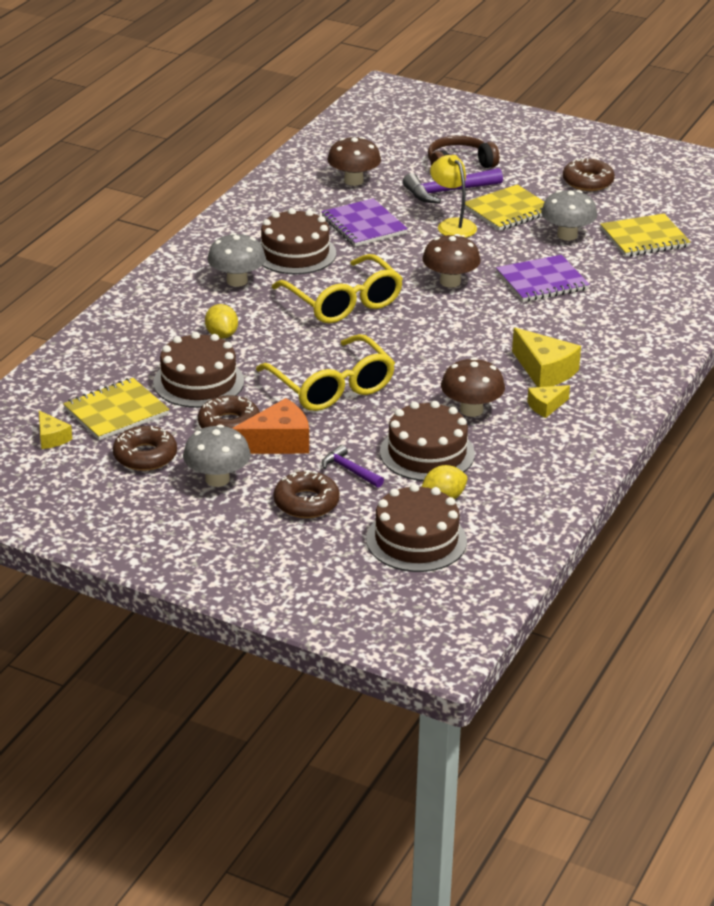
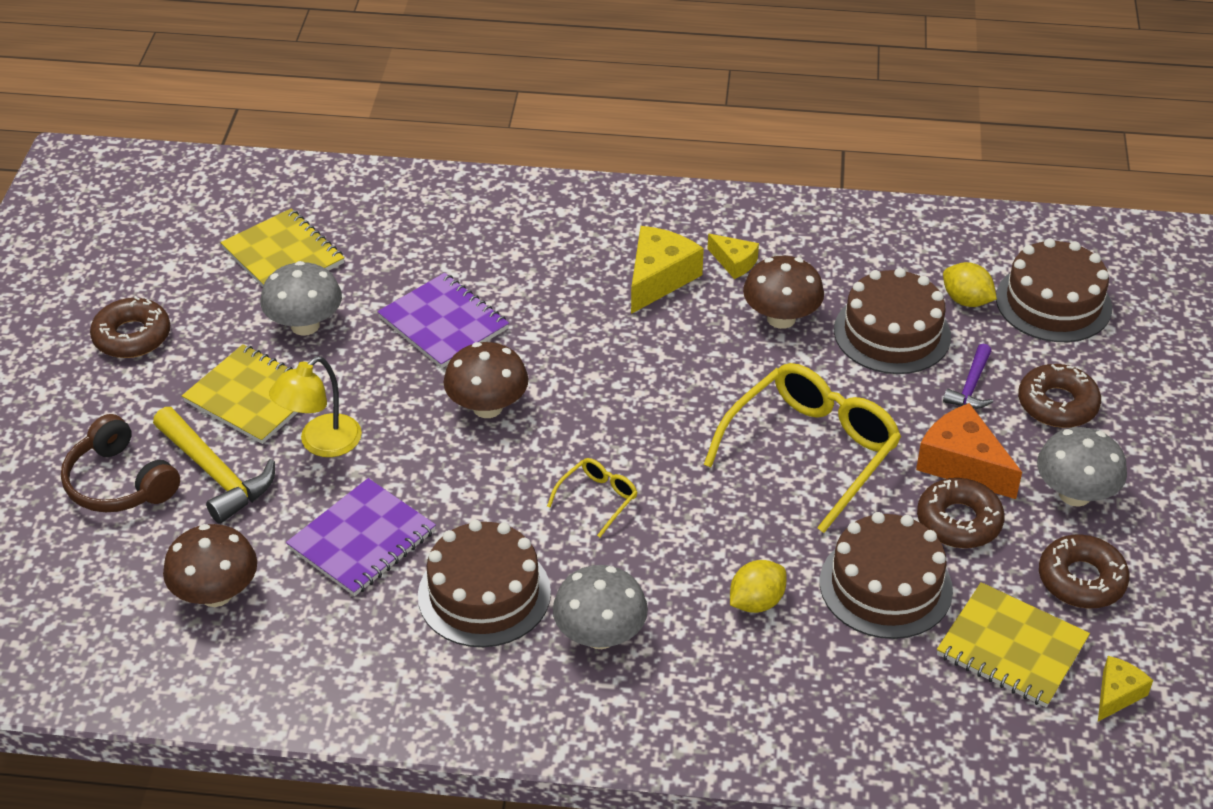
camera: 110 degrees left, 10 degrees up
(343, 302) = (597, 499): yellow glasses -> yellow glasses, size x0.46
(447, 192) = (216, 474): purple hammer -> yellow hammer

